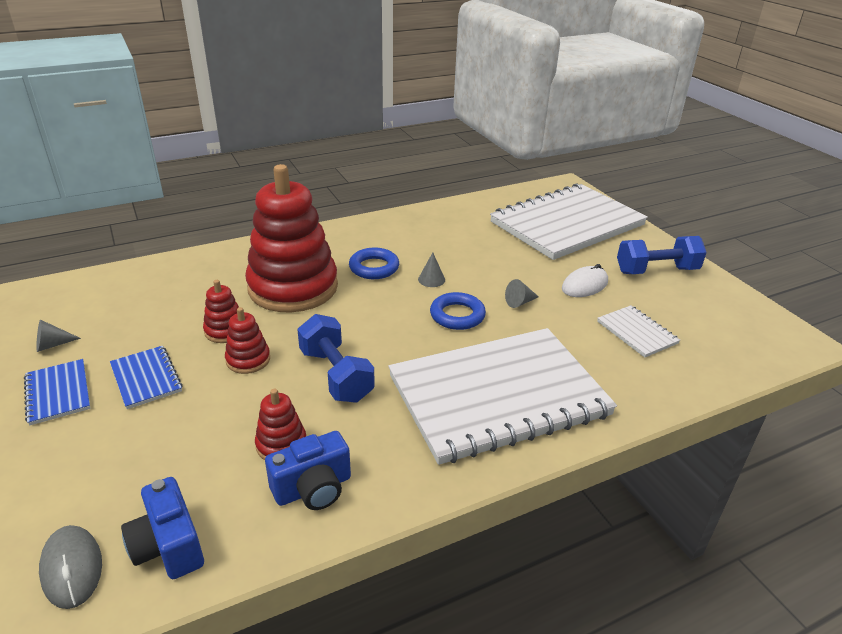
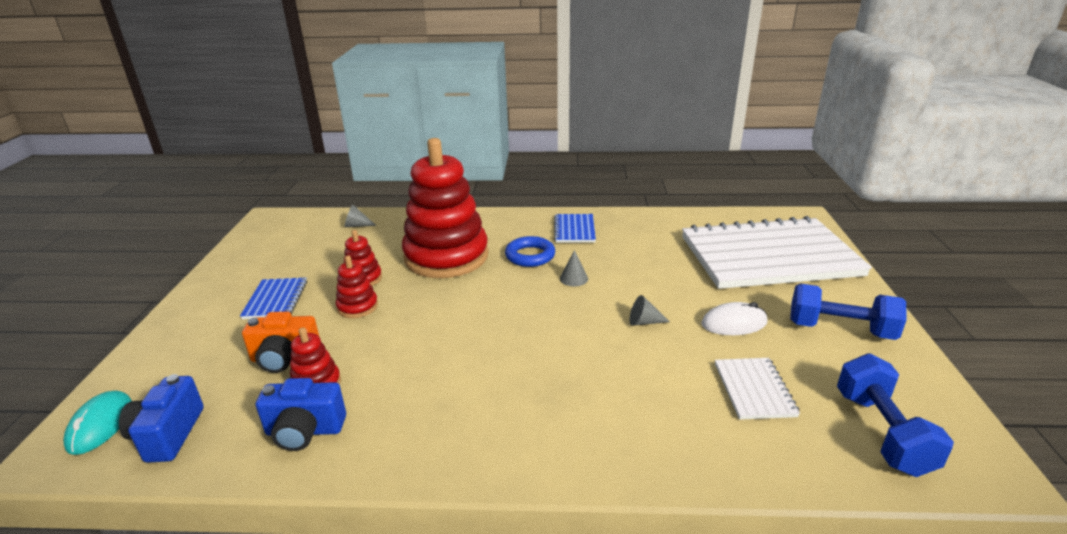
camera: 30 degrees right, 5 degrees down
(52, 345) = (243, 258): grey cone -> grey cone (357, 225)
(58, 393) = (213, 294): blue notebook -> blue notebook (574, 230)
(72, 568) = (100, 425): grey mouse -> turquoise mouse
(221, 432) = (285, 358): none -> orange camera
(336, 375) = (412, 340): blue dumbbell -> blue dumbbell (882, 432)
(457, 315) = (568, 318): blue ring -> none
(498, 396) = (538, 406): white notebook -> none

